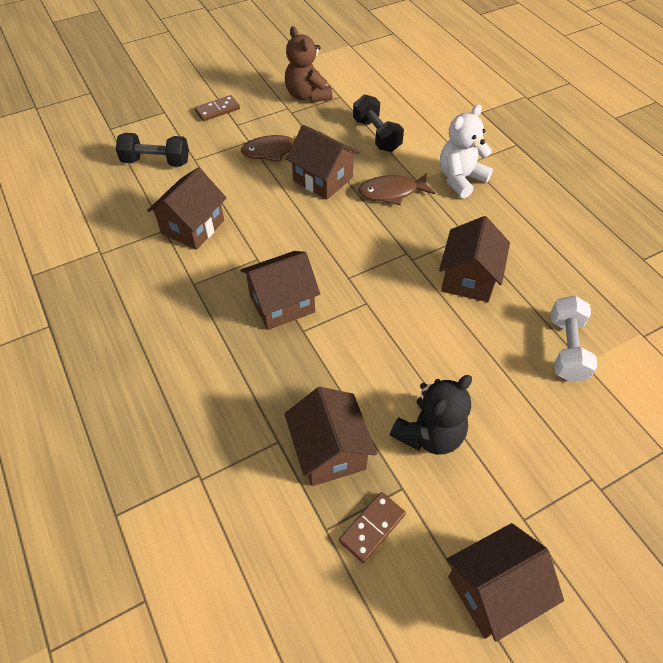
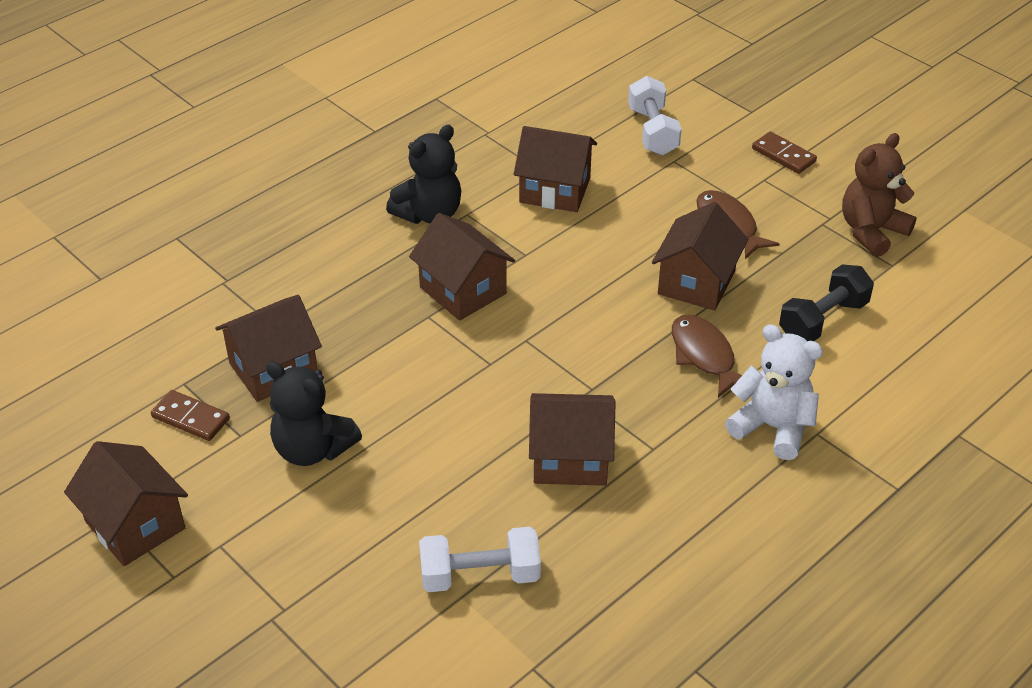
camera: 75 degrees right, 10 degrees down
(156, 161) = (652, 131): black dumbbell -> white dumbbell
(181, 307) = (429, 214): none -> black teddy bear

